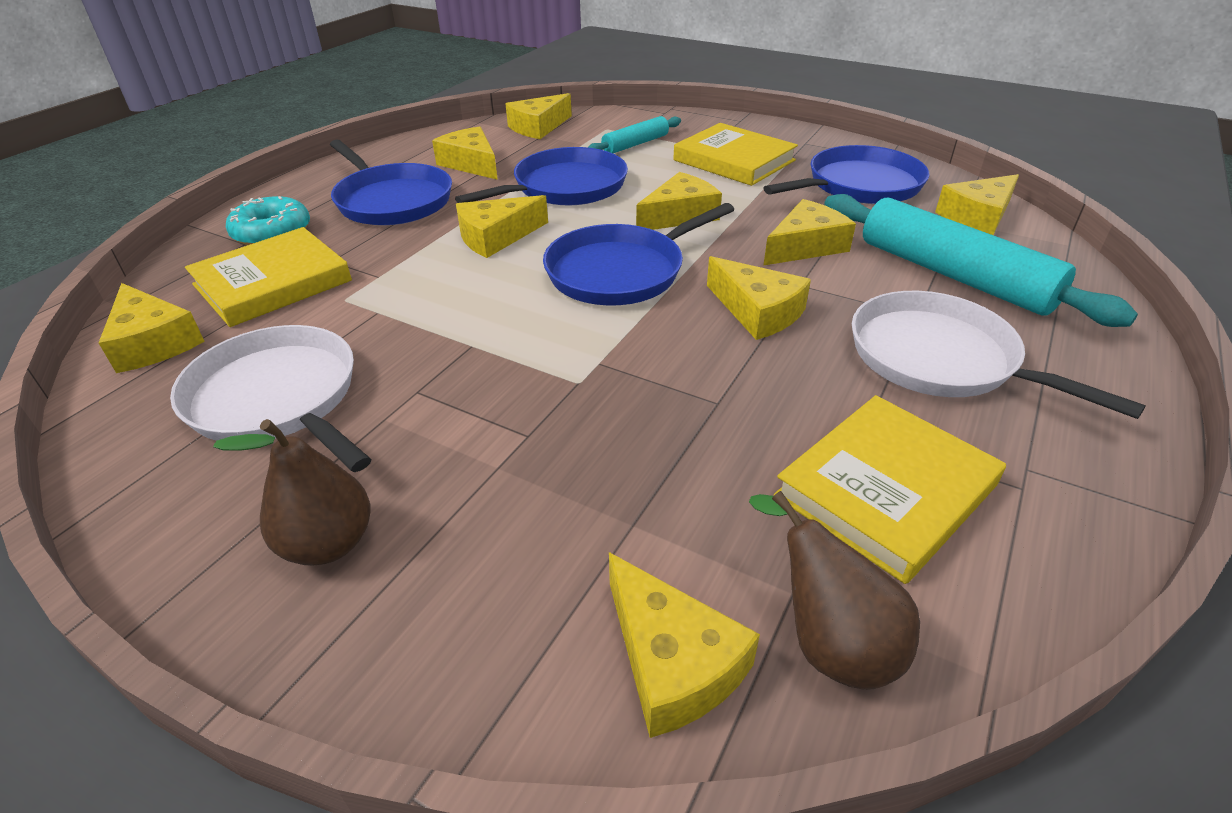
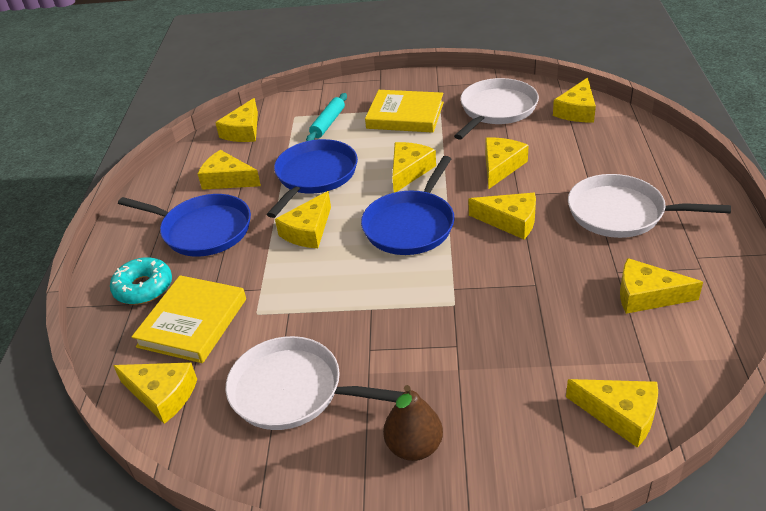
camera: 25 degrees left, 0 degrees up
(829, 641) = (674, 374): brown pear -> none
(859, 185) = (496, 110): blue pan -> white pan
(885, 490) = (647, 295): yellow book -> yellow cheese
(953, 275) = (592, 157): turquoise rolling pin -> none

